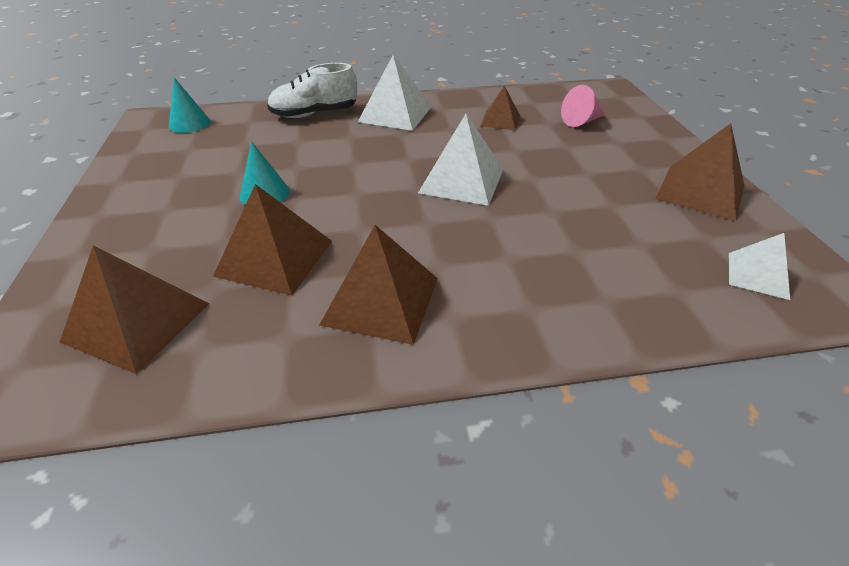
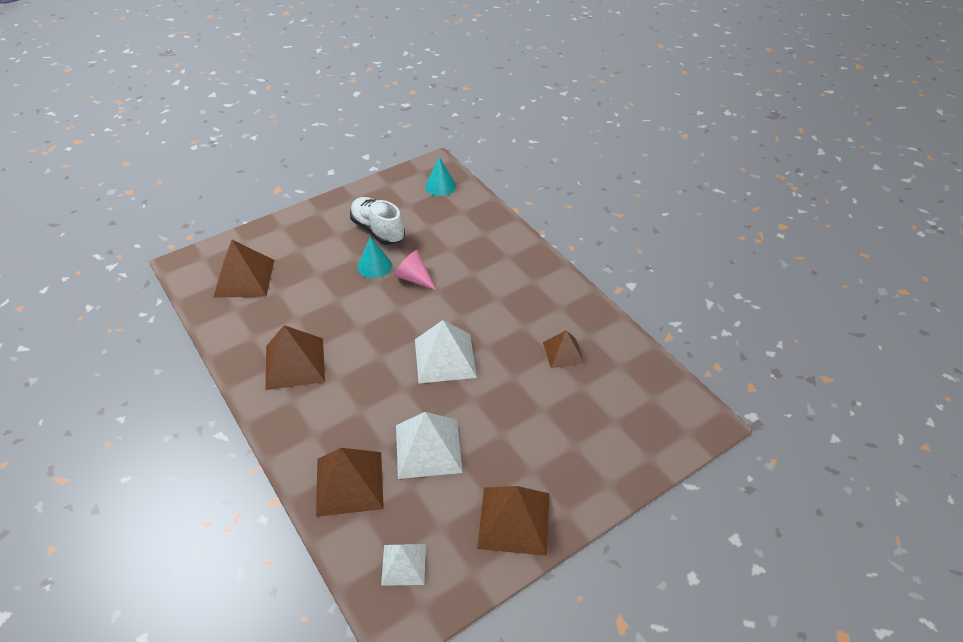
camera: 65 degrees right, 5 degrees up
(274, 258) = (313, 302): brown pyramid -> brown pyramid (349, 483)
(314, 114) = (496, 238): white shoe -> white shoe (378, 230)
(395, 114) = (529, 282): white pyramid -> white pyramid (428, 448)
(581, 121) = (602, 411): pink cone -> pink cone (414, 278)

